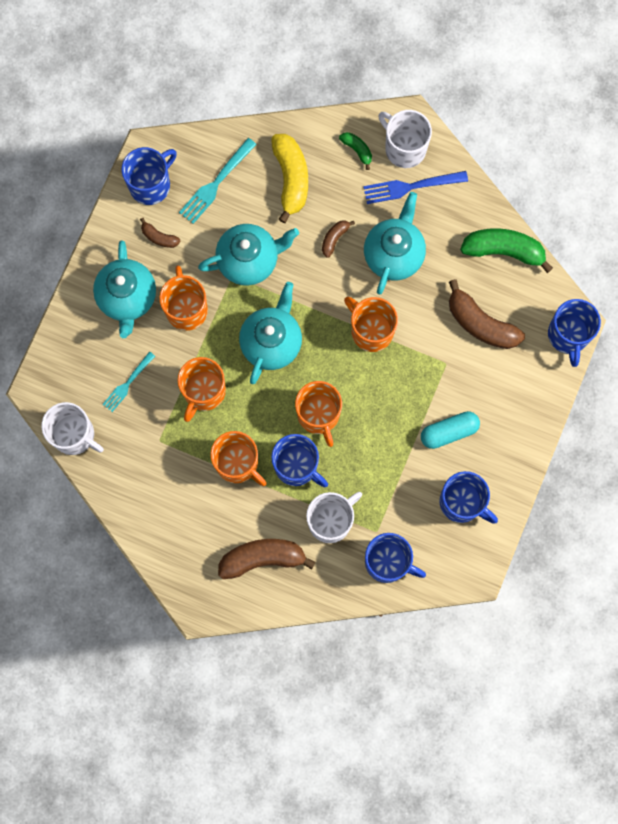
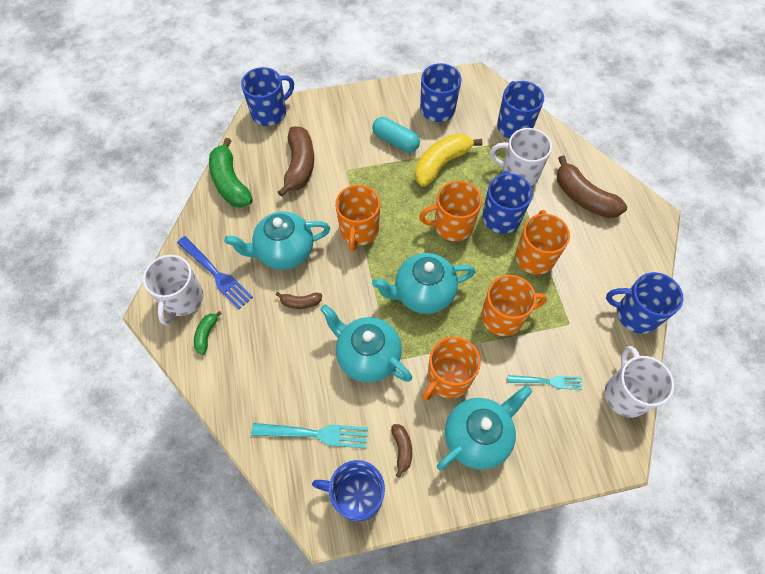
camera: 125 degrees left, 15 degrees down
(126, 502) = (635, 314): none -> blue mug
(291, 178) = (268, 371): yellow banana -> yellow banana (441, 164)
(318, 415) = (452, 225): orange mug -> orange mug turned 135 degrees counterclockwise

